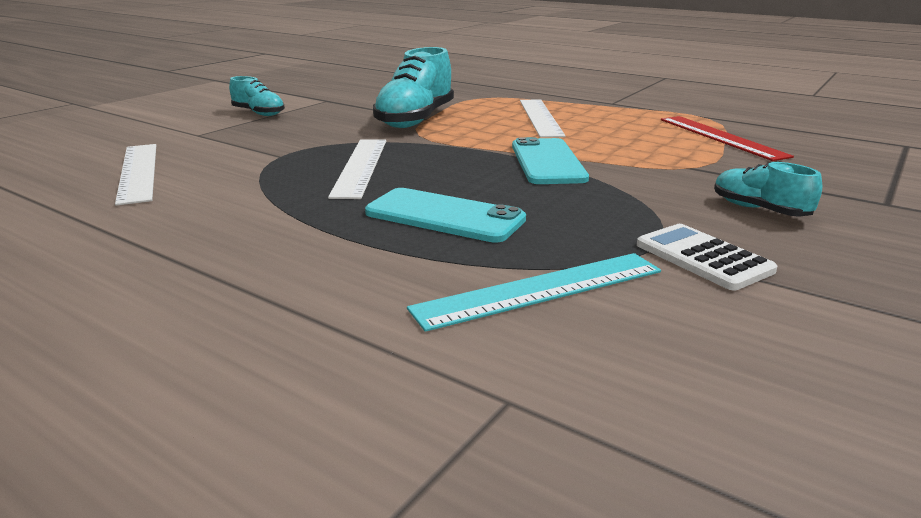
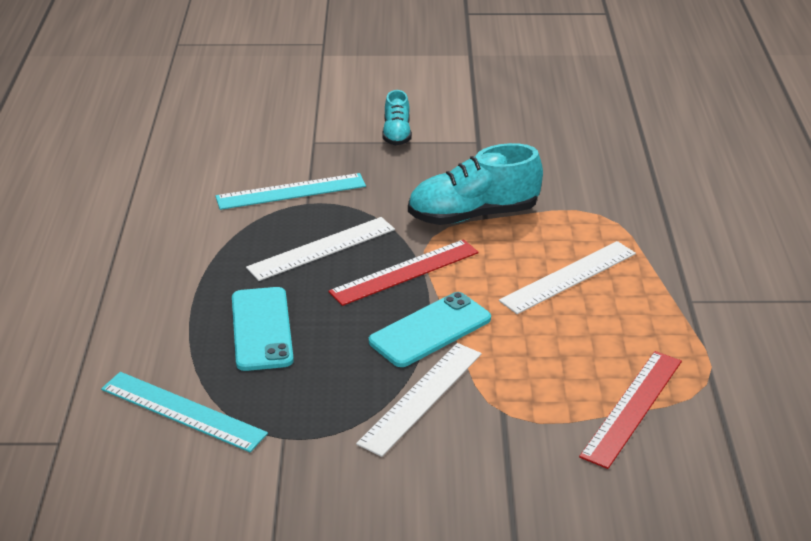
camera: 55 degrees right, 10 degrees up
(138, 172) = (217, 169): white ruler -> white ruler (421, 397)
(248, 156) = (291, 191): none -> turquoise ruler
(451, 151) = (404, 272): none -> red ruler
(703, 257) = (291, 466): white calculator -> none
(759, 210) = (421, 474): turquoise shoe -> none

